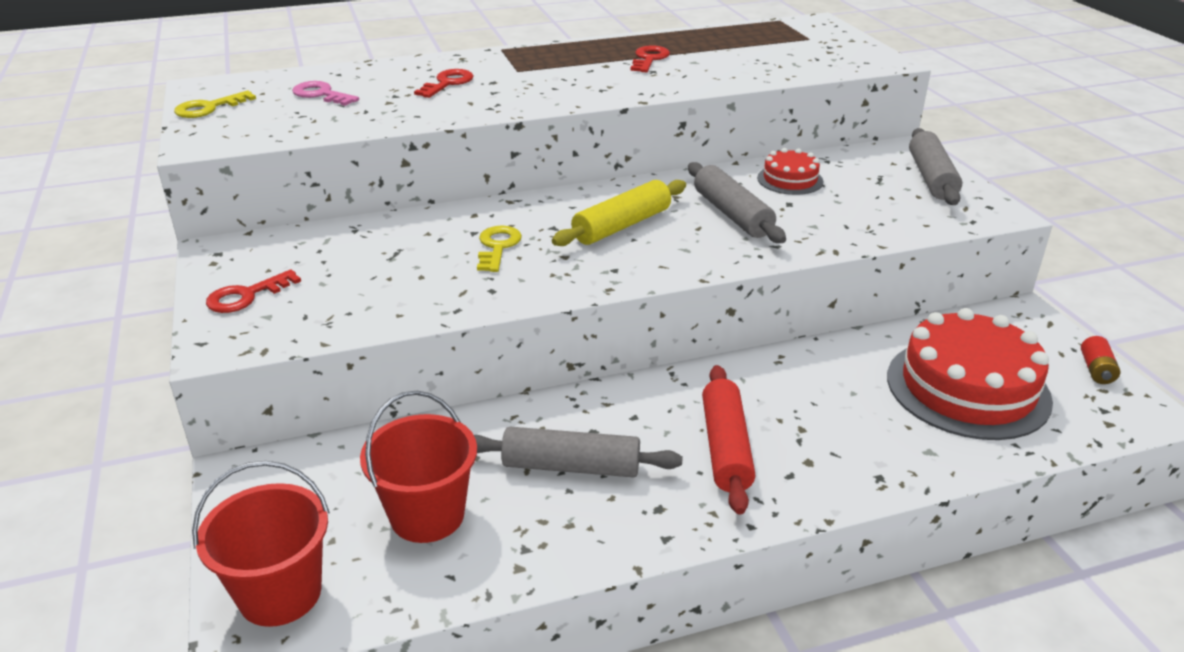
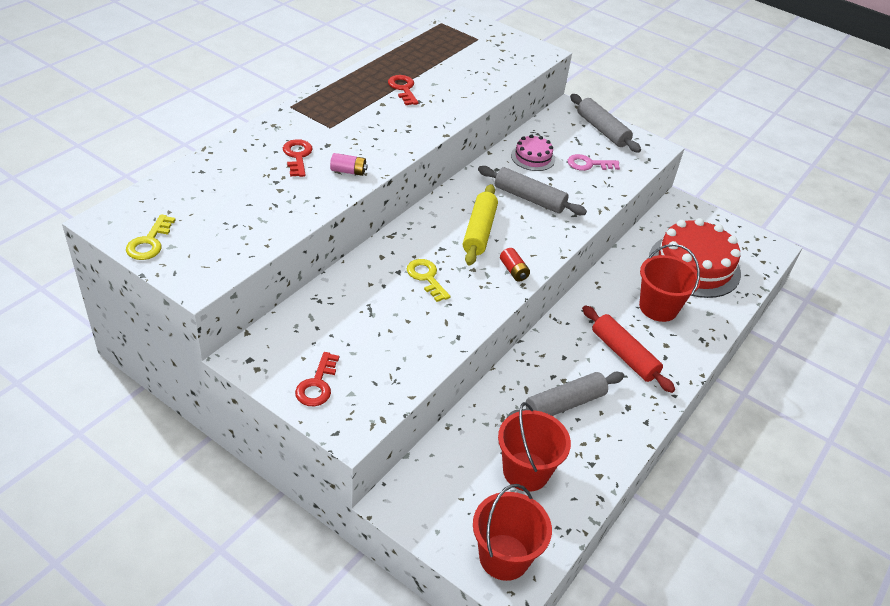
camera: 40 degrees left, 10 degrees up
(321, 94) = (219, 198): pink key -> pink key (588, 164)
(481, 105) = (348, 171): none -> pink battery
(790, 180) = (533, 157): red cake -> pink cake
(846, 415) = (658, 307): none -> red bucket
(1096, 370) = (736, 230): red battery -> red battery (513, 271)

